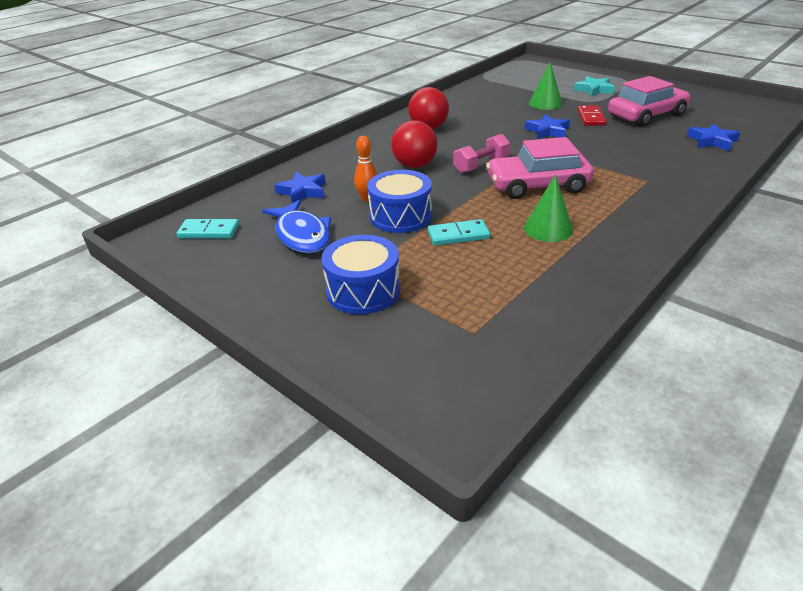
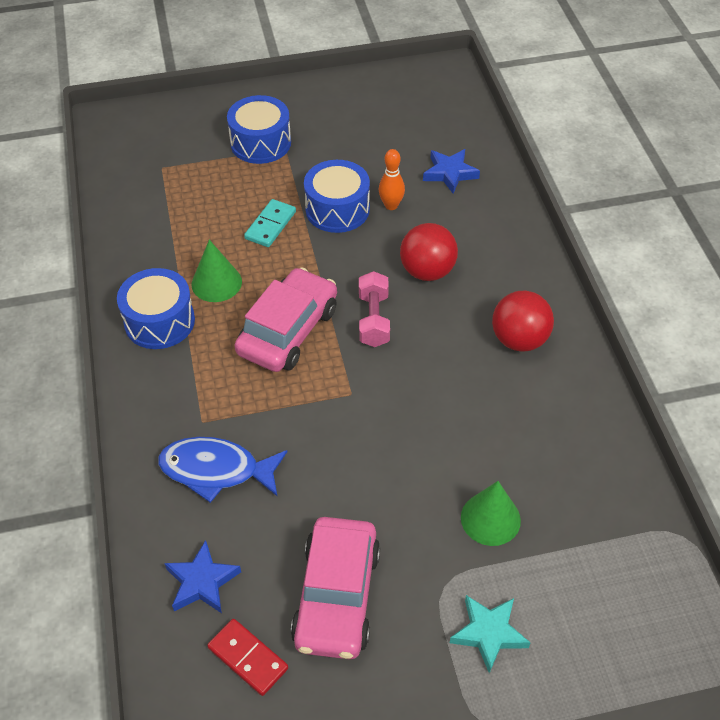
camera: 125 degrees right, 15 degrees up
(209, 231) = (431, 101): turquoise domino -> none
(302, 235) = (370, 144): blue fish -> blue fish (216, 470)
(547, 131) = (398, 442): blue star -> none
(590, 117) = (393, 524): red domino -> red domino (248, 658)
(619, 232) = (159, 321): none -> blue drum

